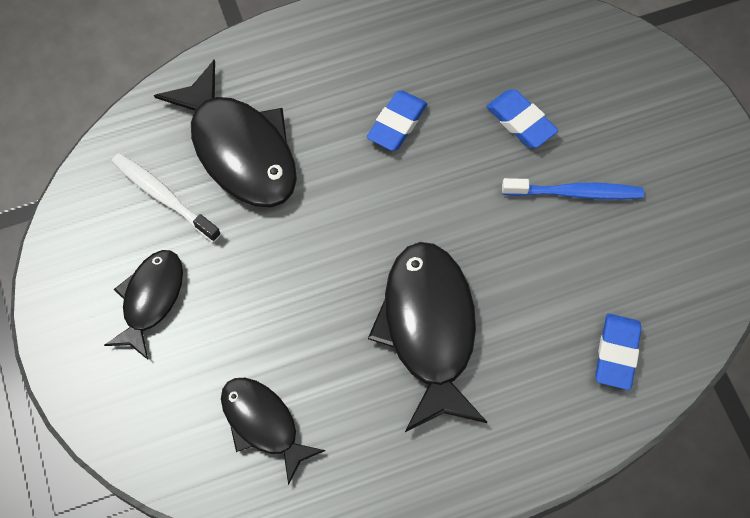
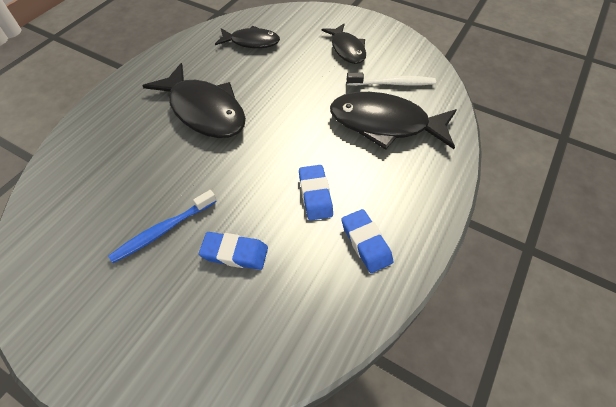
camera: 140 degrees right, 10 degrees down
(616, 353) = (86, 159): blue eraser -> blue eraser (366, 243)

